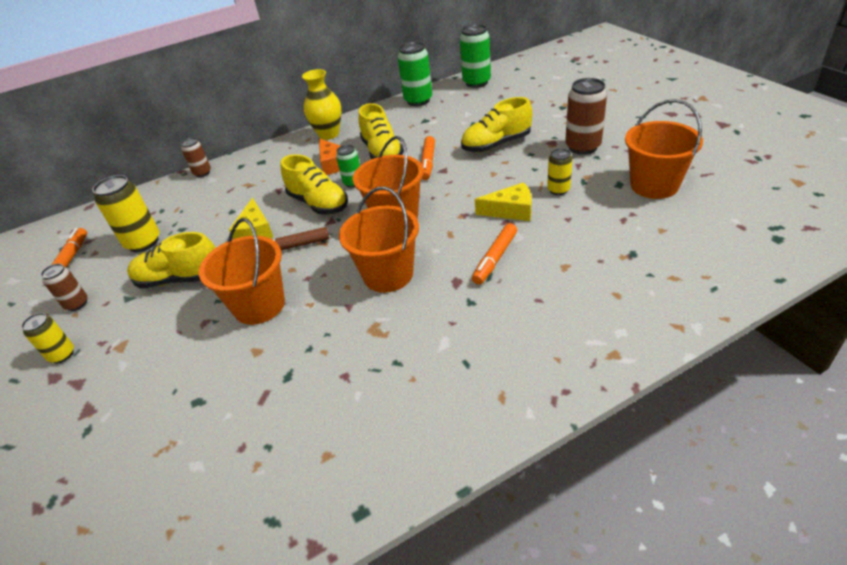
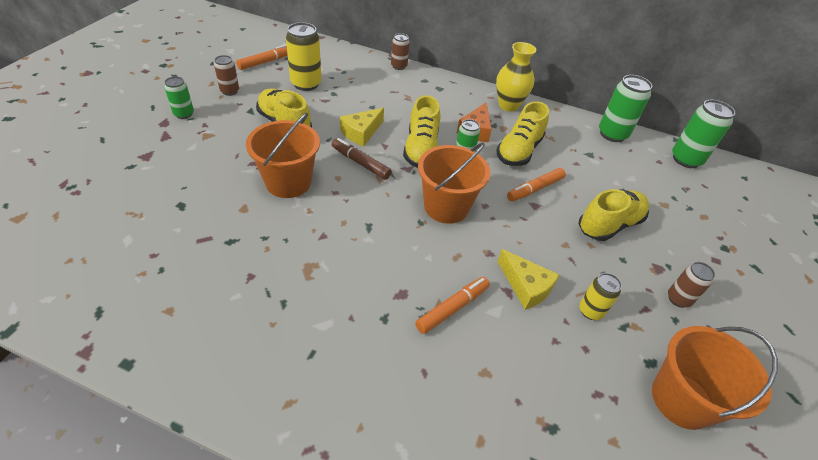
camera: 40 degrees right, 5 degrees up
(62, 355) = (184, 114): yellow can -> green can
(388, 274) = (375, 241): orange bucket -> none
(495, 258) = (452, 308): orange marker -> orange marker turned 150 degrees clockwise
(496, 144) = (609, 225): yellow shoe -> yellow shoe turned 120 degrees clockwise
(583, 147) = (678, 299): brown can -> brown can, size x0.59

